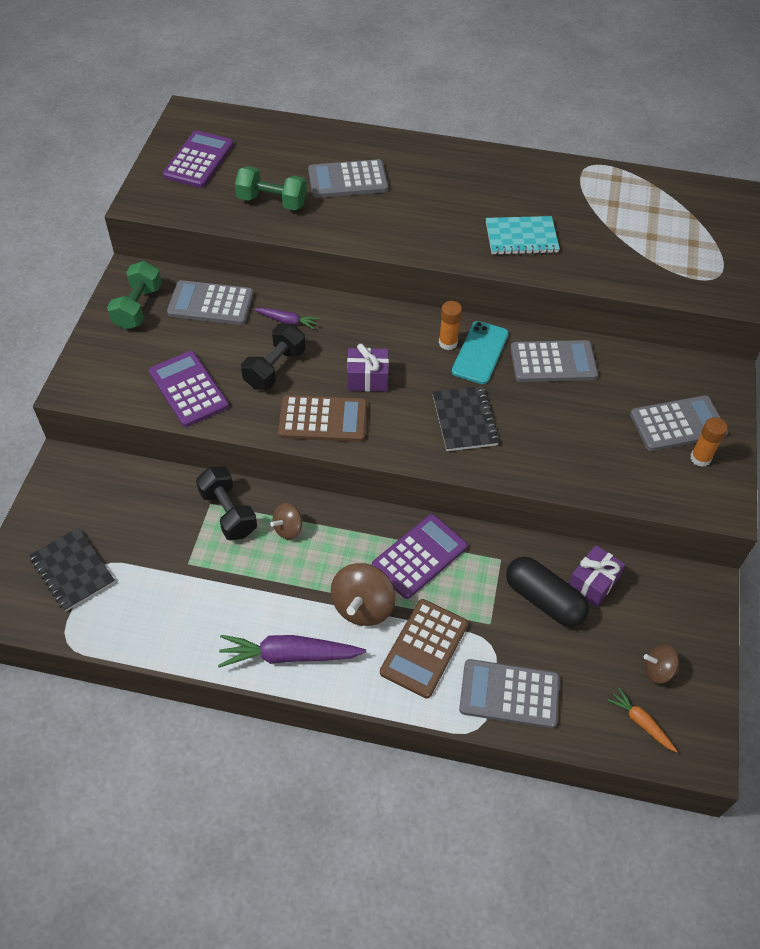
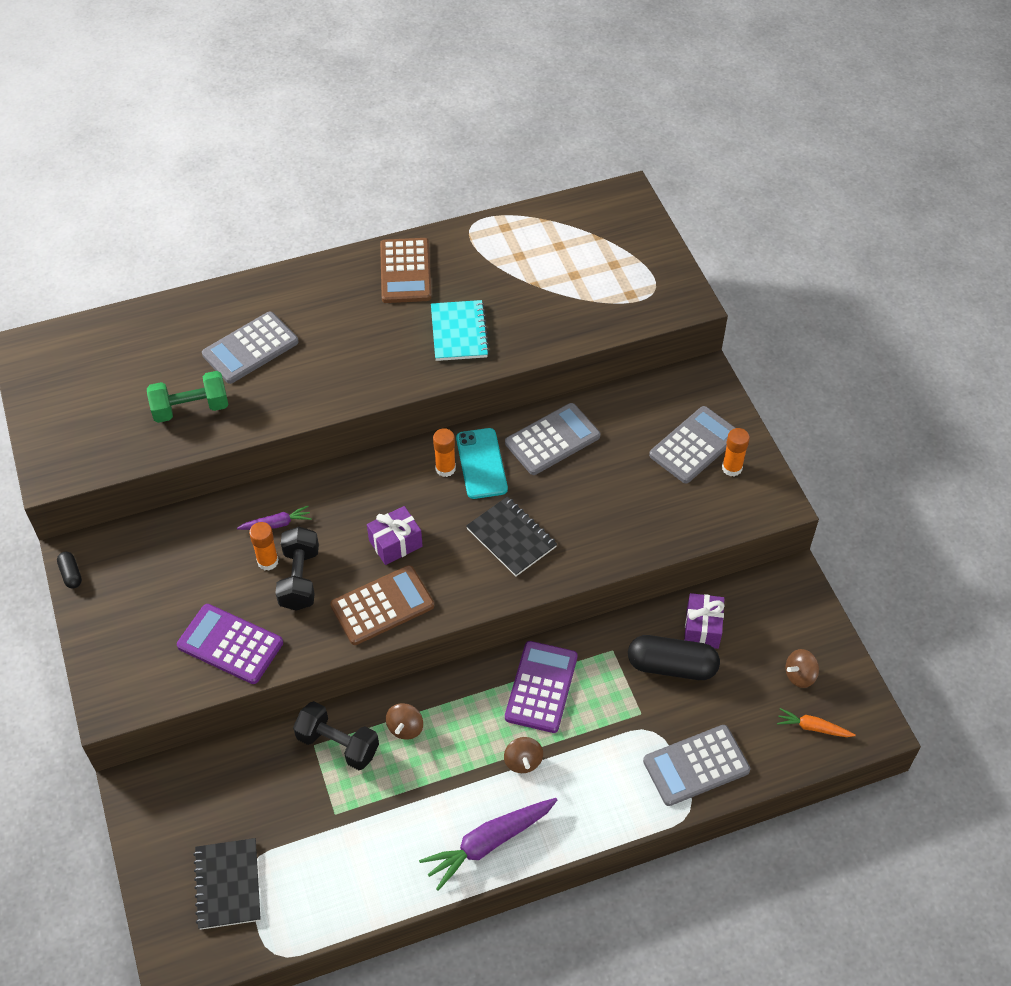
camera: 30 degrees left, 0 degrees up
(72, 570) = (228, 885): black notebook -> black notebook turned 60 degrees clockwise
(117, 285) = (71, 574): none -> black capsule
(138, 307) = (112, 586): green dumbbell -> none
(199, 160) = (78, 398): purple calculator -> none
(211, 303) = (185, 544): grey calculator -> none
(261, 344) = (268, 561): none -> orange glue stick
(363, 606) = (523, 761): brown spinning top -> brown spinning top, size x0.58
(424, 648) = (600, 768): brown calculator -> brown calculator (405, 271)
(521, 237) = (459, 332): turquoise notebook -> turquoise notebook turned 60 degrees counterclockwise

